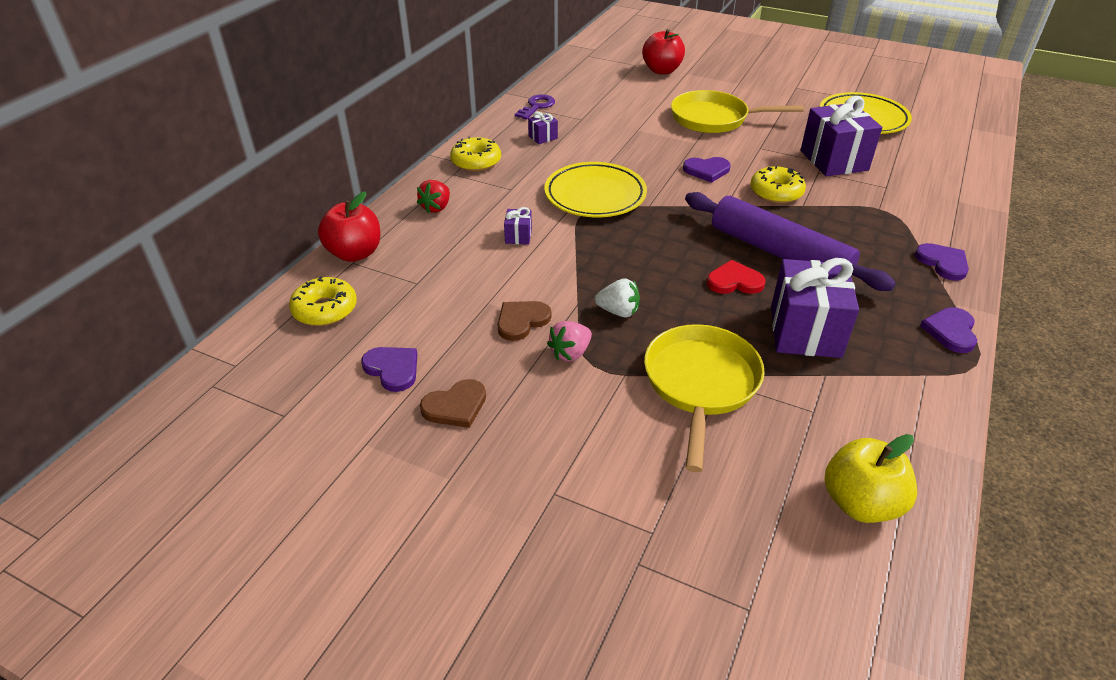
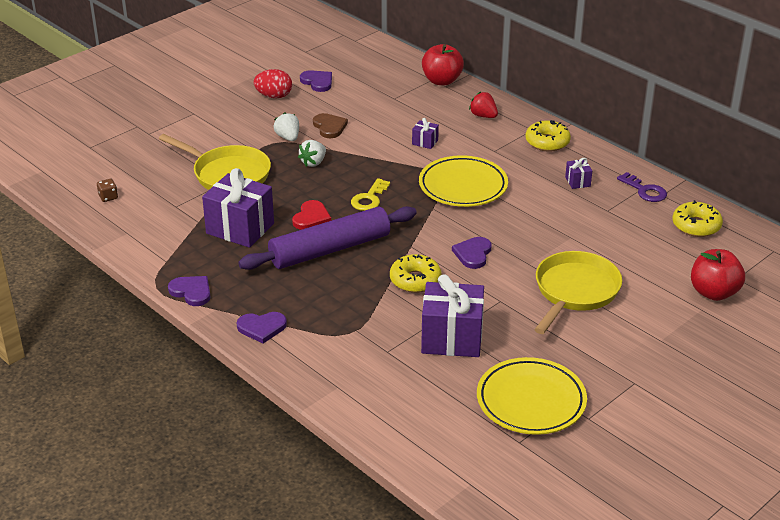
camera: 110 degrees right, 5 degrees down
(325, 309) = (387, 67): yellow donut -> yellow donut (696, 226)
(392, 369) = (317, 82): purple heart -> purple heart turned 105 degrees counterclockwise
(455, 406) = (274, 96): brown heart -> red egg
(570, 353) = (288, 137): pink strawberry -> white strawberry
(664, 249) = (369, 199): none -> yellow key
(860, 503) = (108, 197): yellow apple -> brown dice

